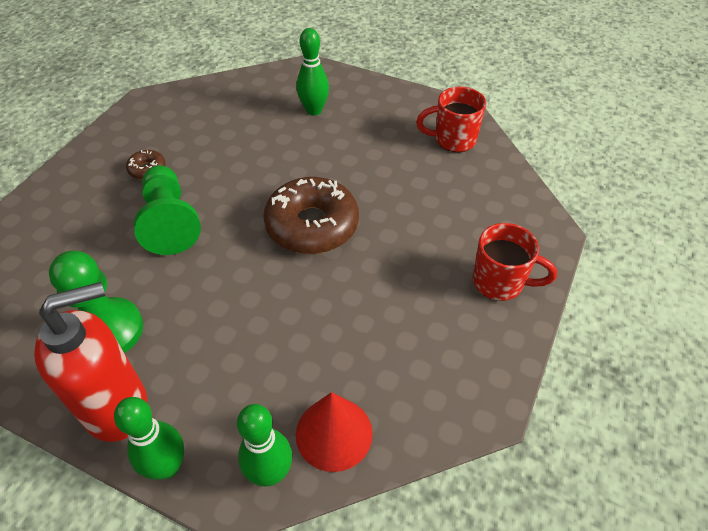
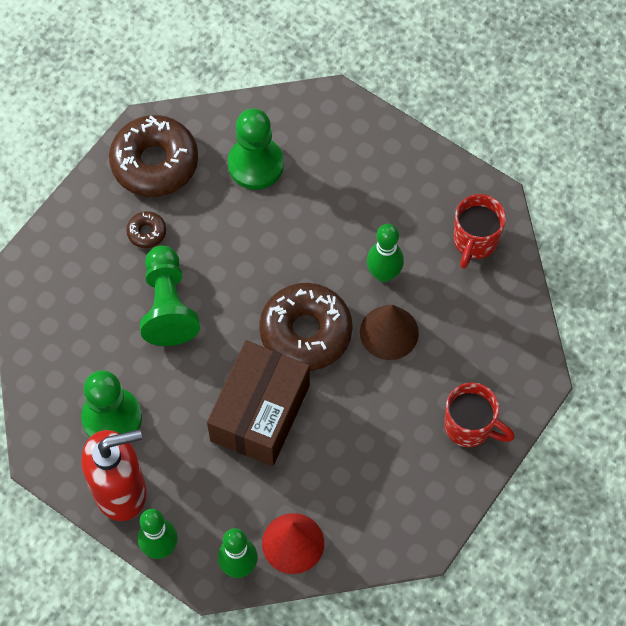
camera: 10 degrees right, 15 degrees up
(154, 121) = (155, 163): none -> brown donut
(246, 112) = (255, 164): none -> green pawn
(275, 301) = (260, 413): none -> brown box
(314, 110) = (331, 173): green bowling pin -> green bowling pin (384, 274)
(394, 214) = (389, 332): none -> brown cone
(453, 140) = (475, 241): red mug -> red mug turned 75 degrees counterclockwise

